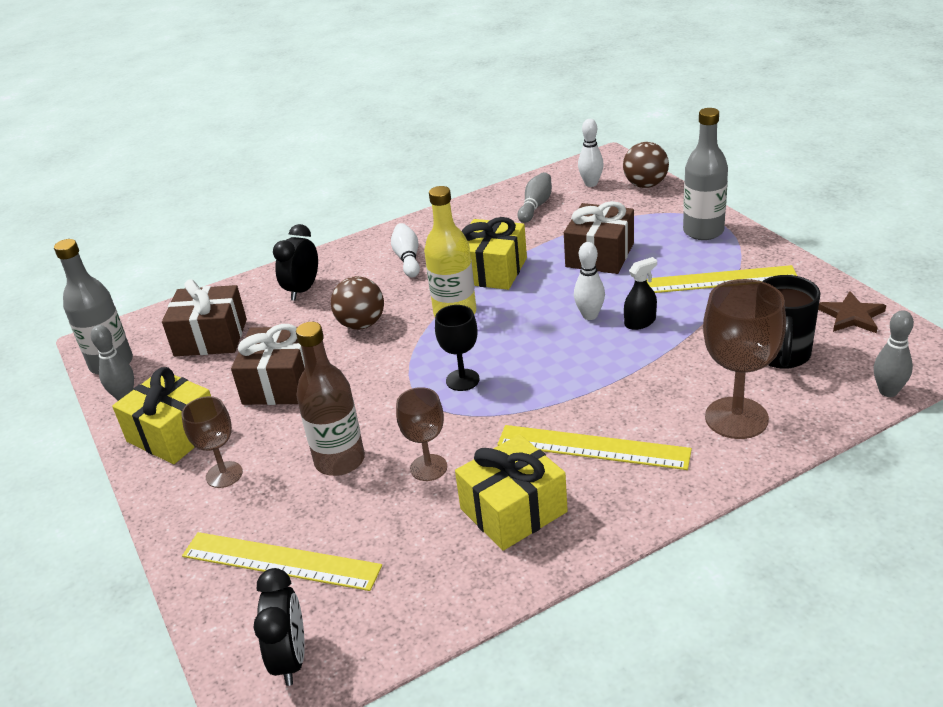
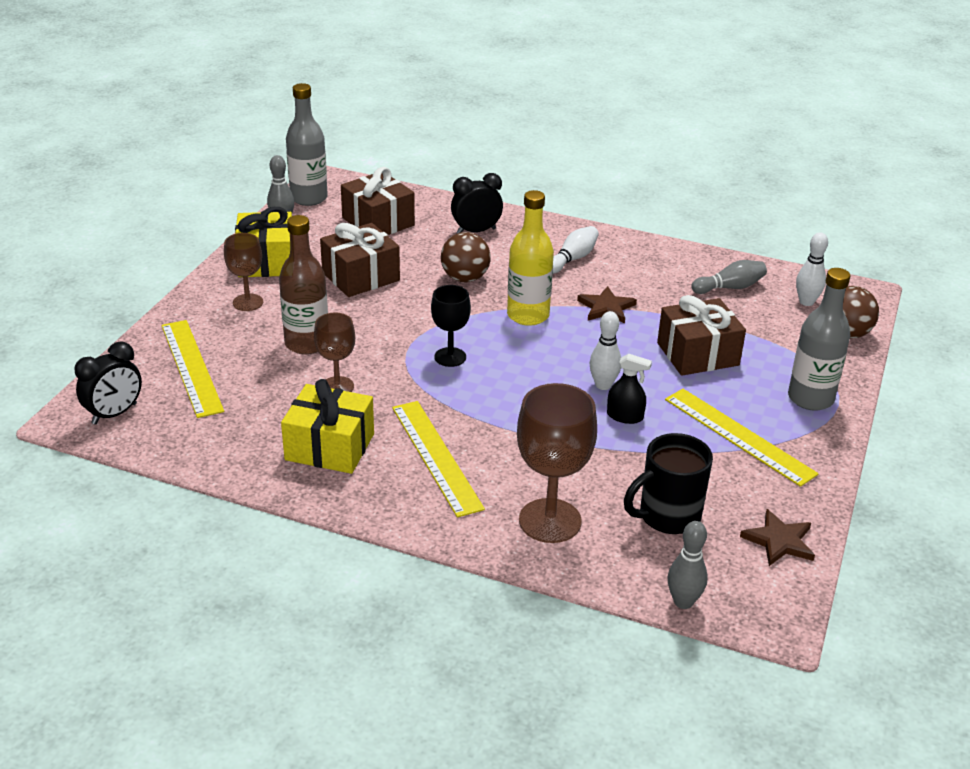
camera: 45 degrees right, 0 degrees up
(492, 271) = (606, 308): yellow gift -> brown star

